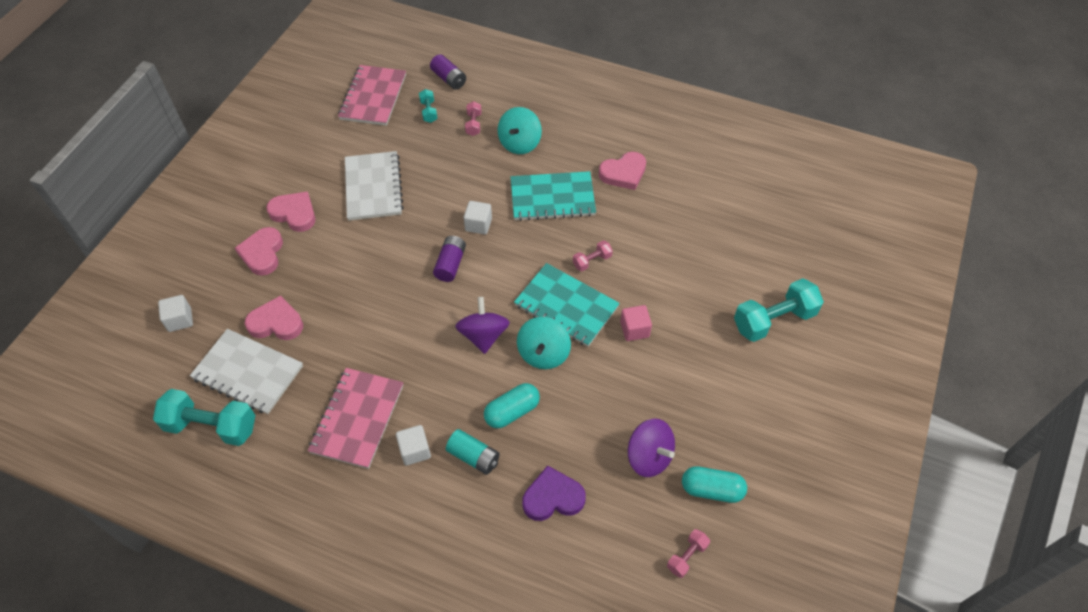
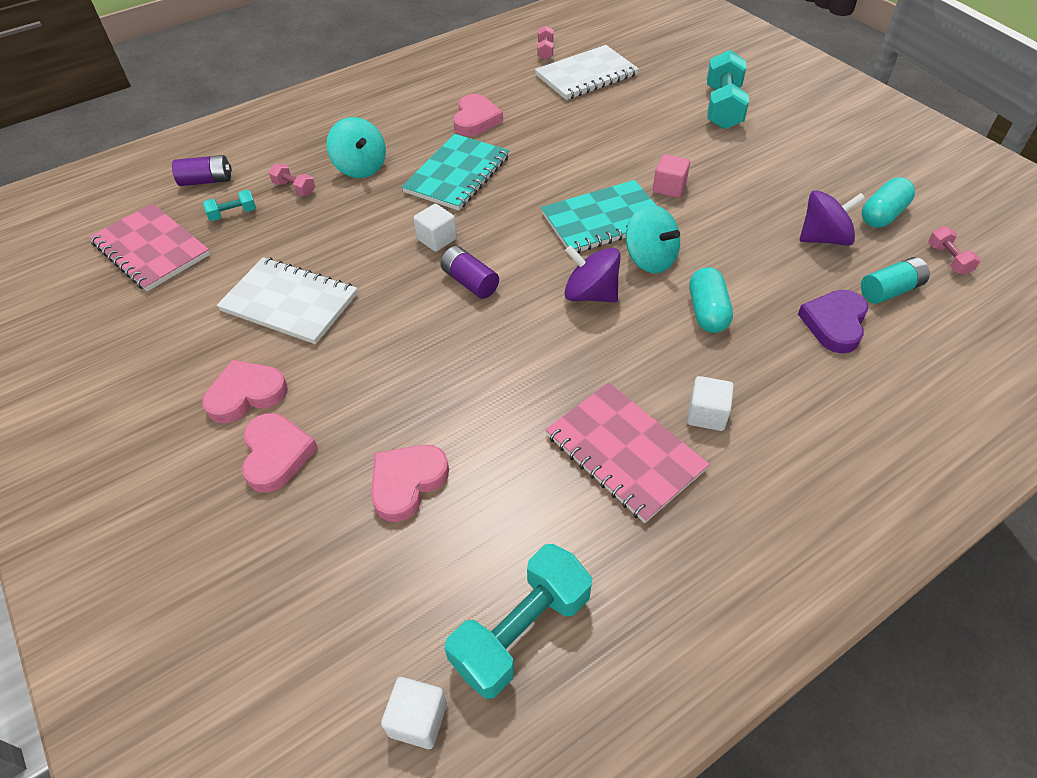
camera: 55 degrees left, 5 degrees down
(180, 320) = (296, 604): white cube -> white cube (418, 719)
(248, 373) = (463, 548): white notebook -> white notebook (586, 75)
(262, 253) = (276, 454): pink heart -> pink heart turned 135 degrees counterclockwise
(429, 111) = (233, 214): turquoise dumbbell -> turquoise dumbbell turned 45 degrees counterclockwise
(473, 457) = (746, 366): turquoise battery -> turquoise battery (889, 290)
(592, 261) = (563, 181): pink dumbbell -> pink dumbbell (545, 51)

